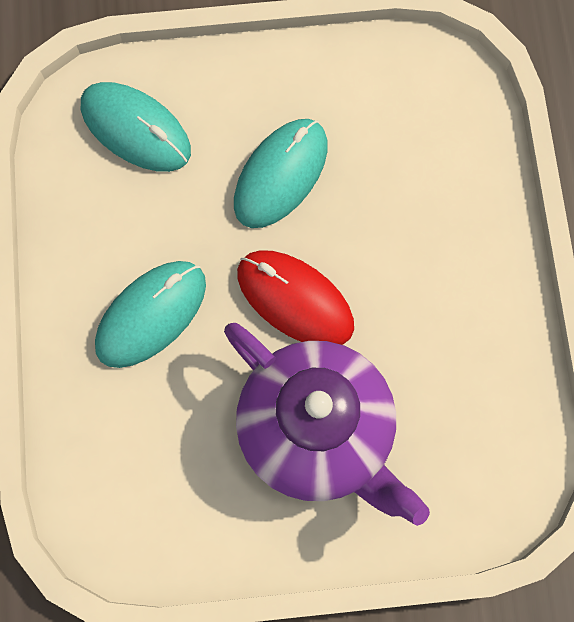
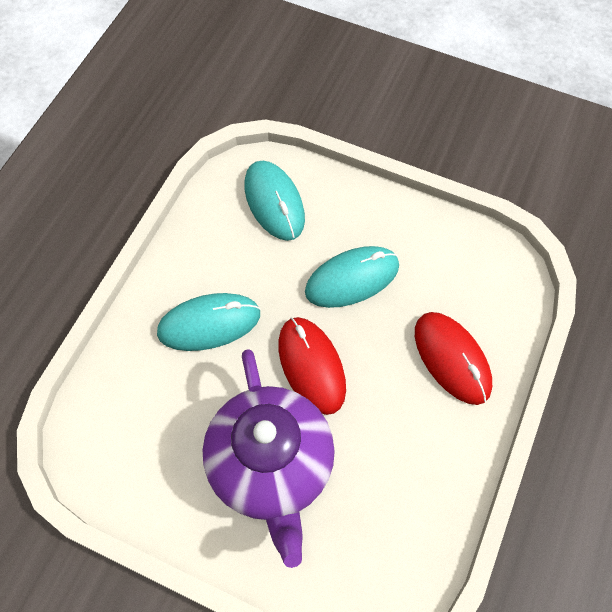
camera: 30 degrees right, 10 degrees down
(440, 208) = (452, 359): none -> red mouse

